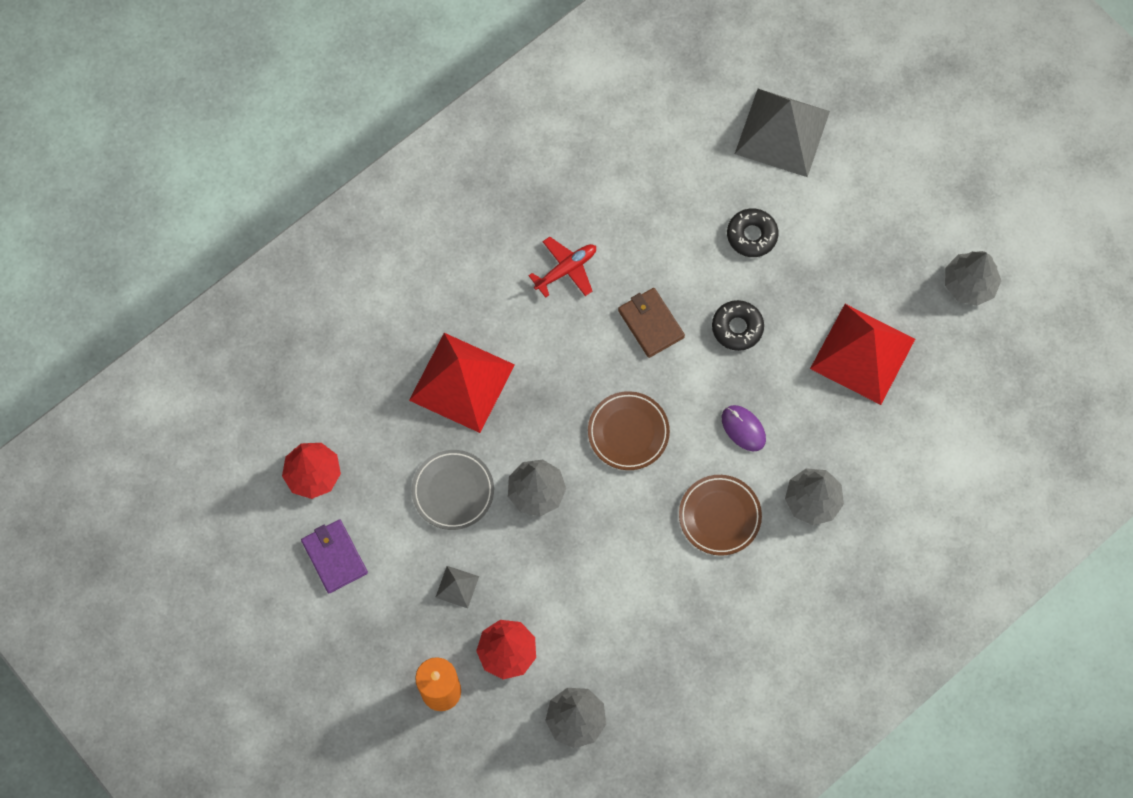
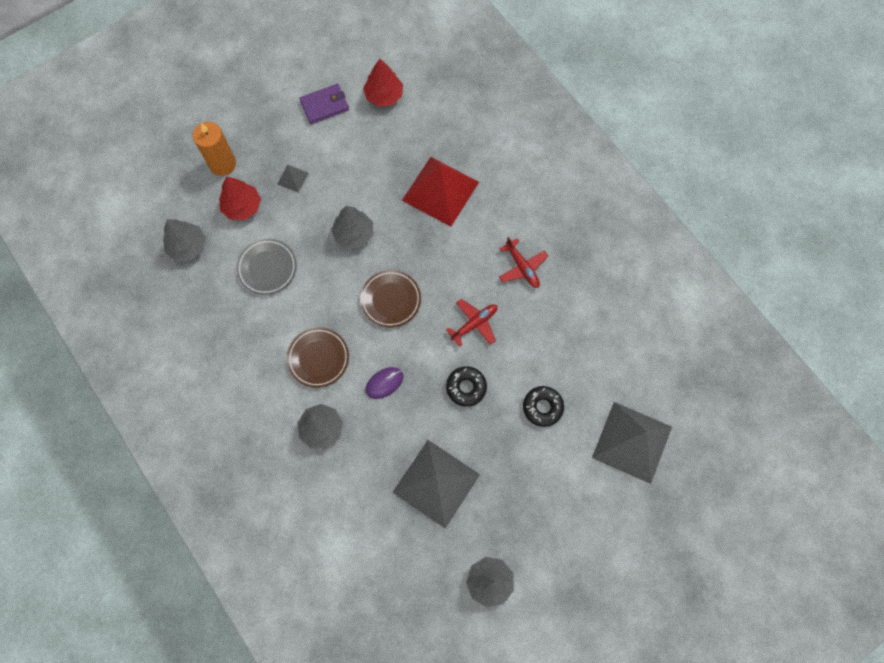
camera: 95 degrees right, 0 degrees up
(453, 491) = (361, 180): grey plate -> grey plate (267, 268)
(650, 324) = (474, 324): brown wallet -> red plane
(862, 354) = (436, 483): red pyramid -> grey pyramid

